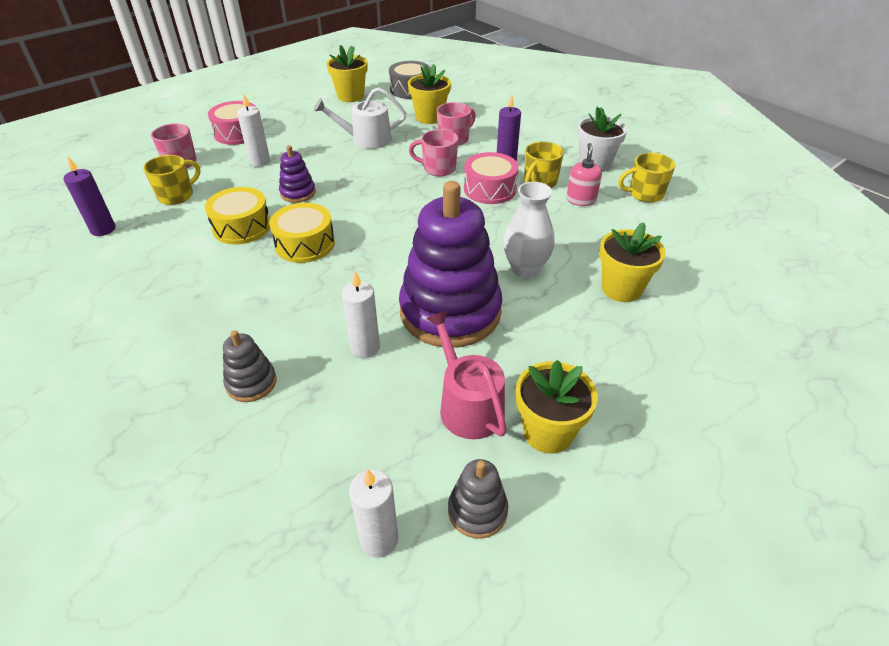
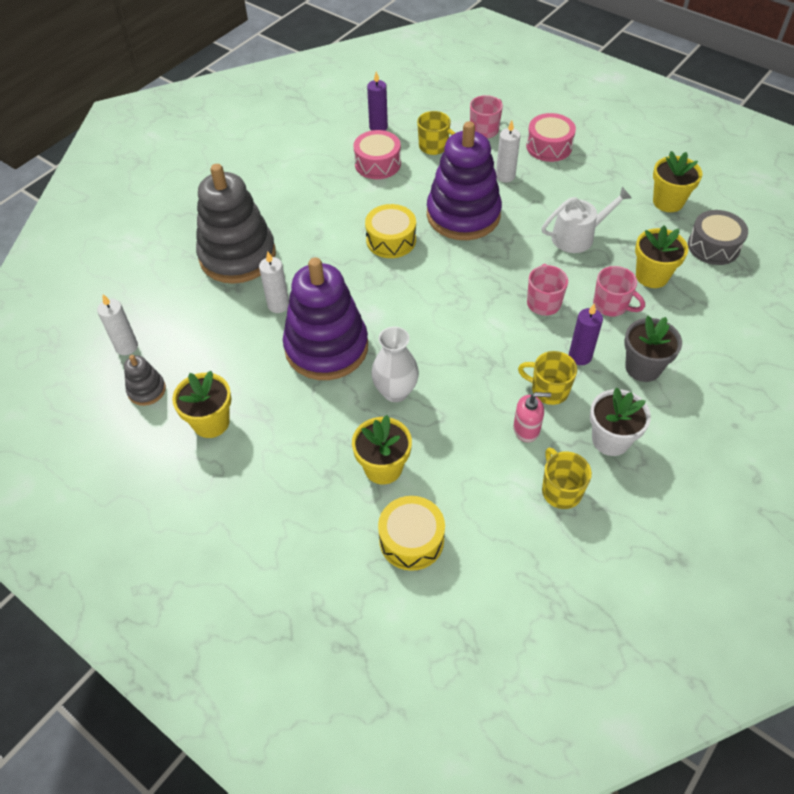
camera: 80 degrees right, 10 degrees up
(242, 227) = (403, 197): yellow drum -> yellow drum (411, 540)
(251, 383) = (237, 256): grey stacking toy -> grey stacking toy, size x2.28
(298, 193) = (463, 215): purple stacking toy -> purple stacking toy, size x2.28
(366, 139) = (578, 236): white watering can -> white watering can turned 90 degrees clockwise
(467, 405) = (231, 373): pink watering can -> none
(490, 189) = (519, 349): pink drum -> pink drum (377, 164)
(524, 138) = (643, 367): none -> grey flower pot

